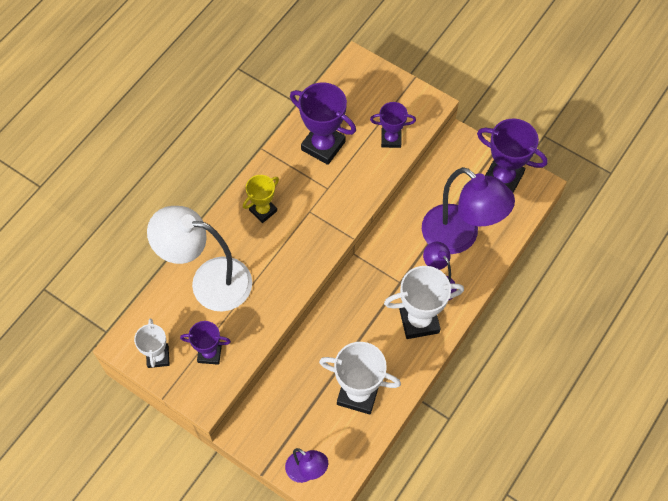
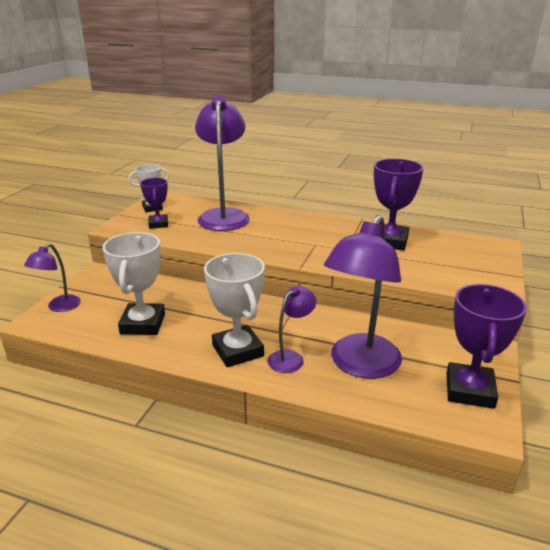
camera: 75 degrees right, 35 degrees down
(209, 281) = (224, 215): white lamp -> purple lamp
(263, 210) = (302, 226): yellow trophy -> none
(391, 139) = (430, 273): purple trophy -> none

